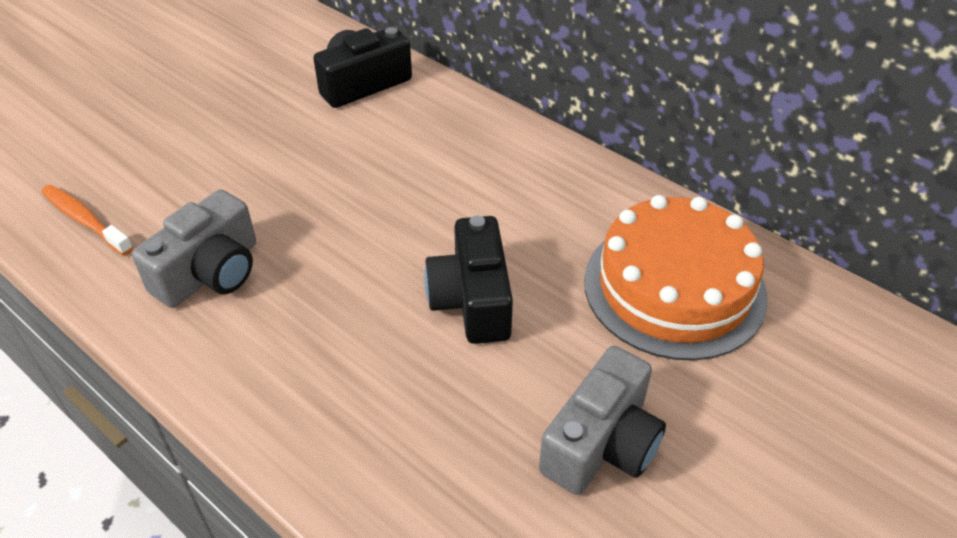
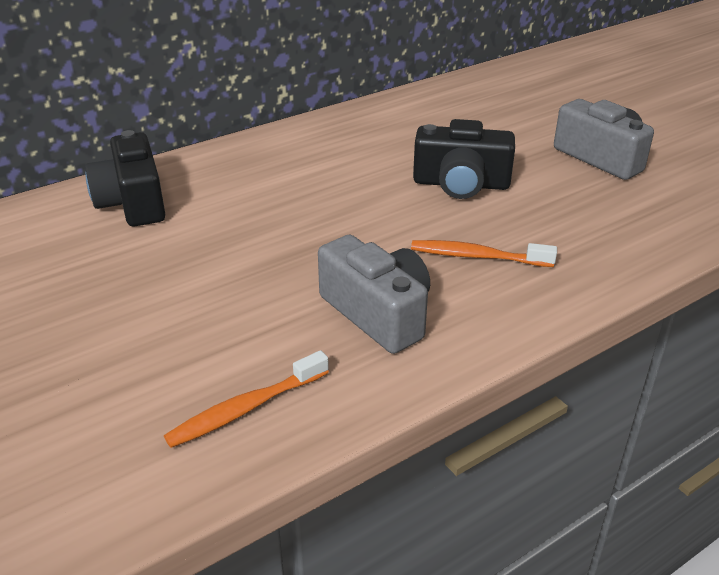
camera: 75 degrees left, 10 degrees down
(318, 332) = (477, 256): none -> orange toothbrush
(674, 288) = (472, 113): orange cake -> none

